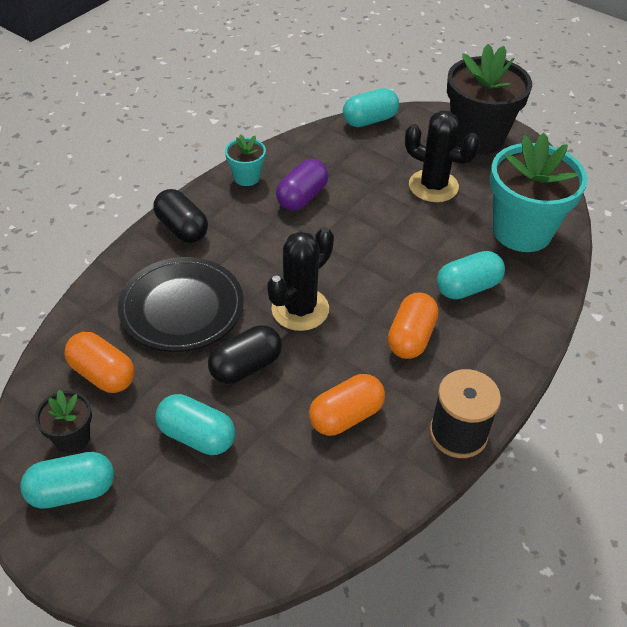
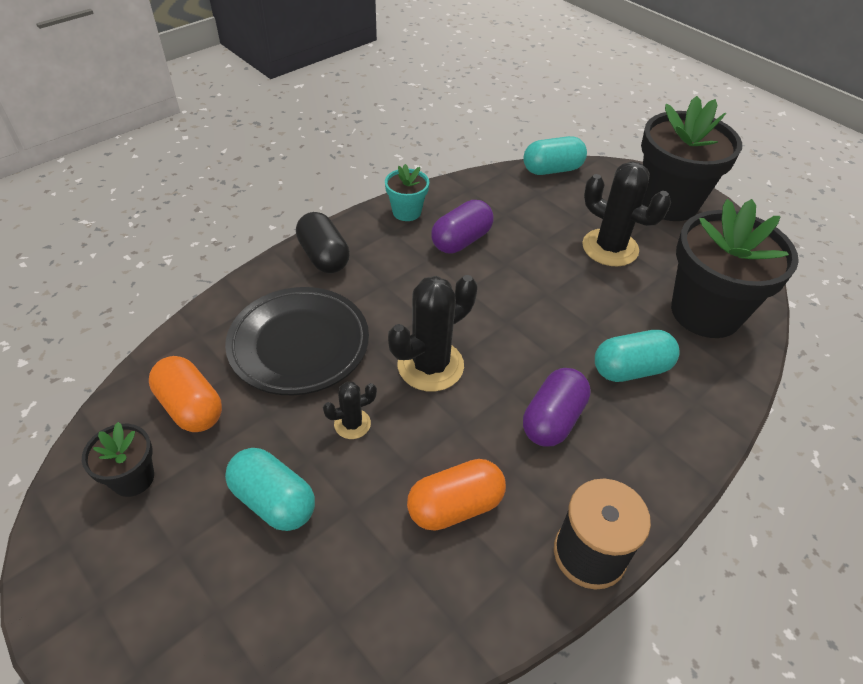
camera: 10 degrees right, 0 degrees up
(72, 491) = (111, 545): turquoise capsule -> none
(246, 366) = (352, 424): black capsule -> black cactus
(411, 337) = (552, 419): orange capsule -> purple capsule
(522, 231) = (705, 312): turquoise flower pot -> black flower pot

